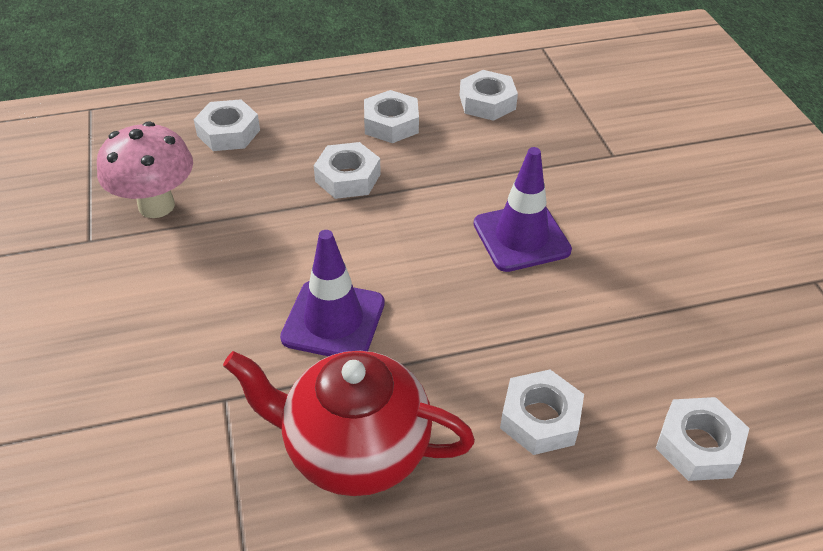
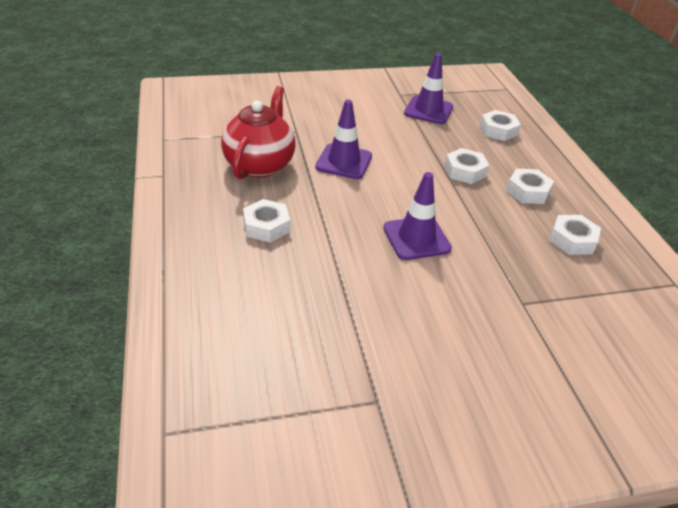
camera: 90 degrees right, 5 degrees down
(156, 206) = (428, 110): pink mushroom -> purple traffic cone
(698, 445) = (234, 288): white nut -> none

